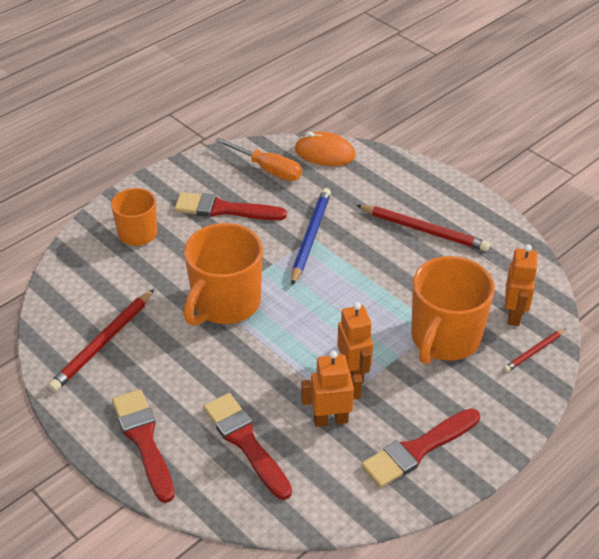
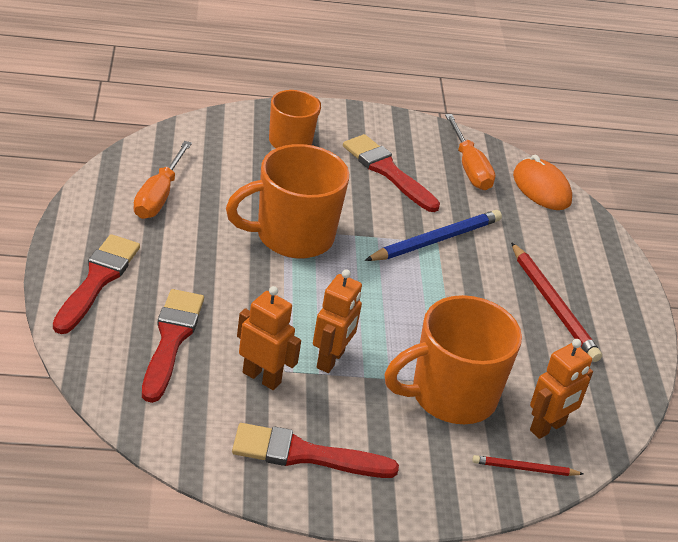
camera: 35 degrees right, 5 degrees down
(103, 342) = (159, 196): red pencil -> orange screwdriver

